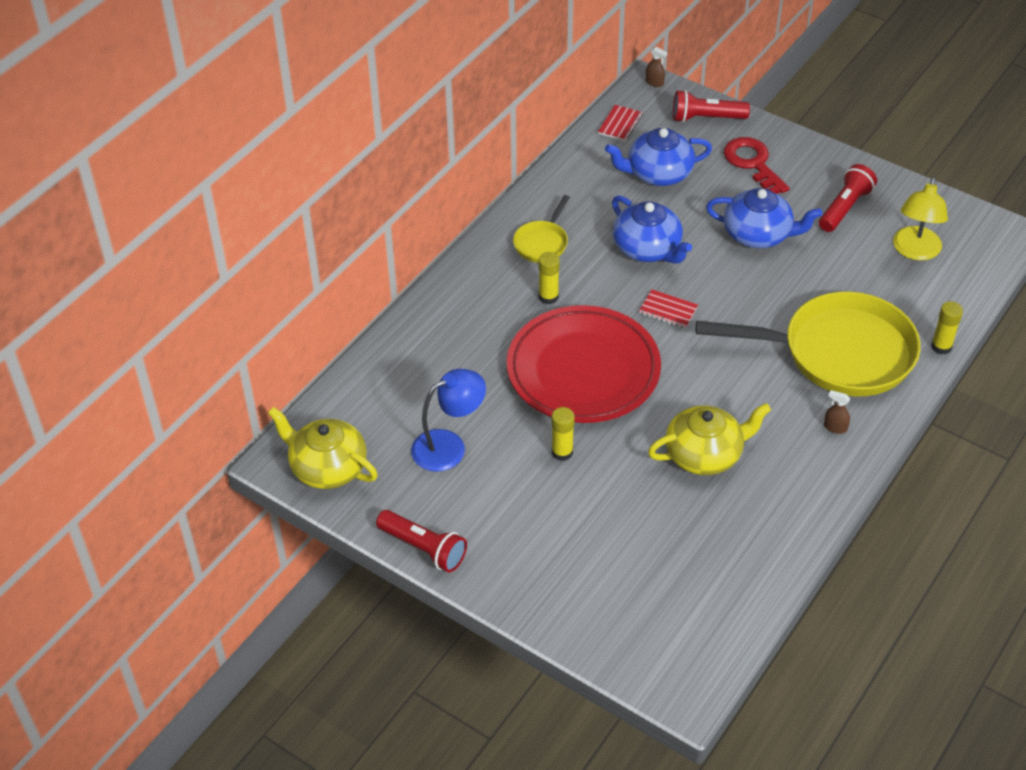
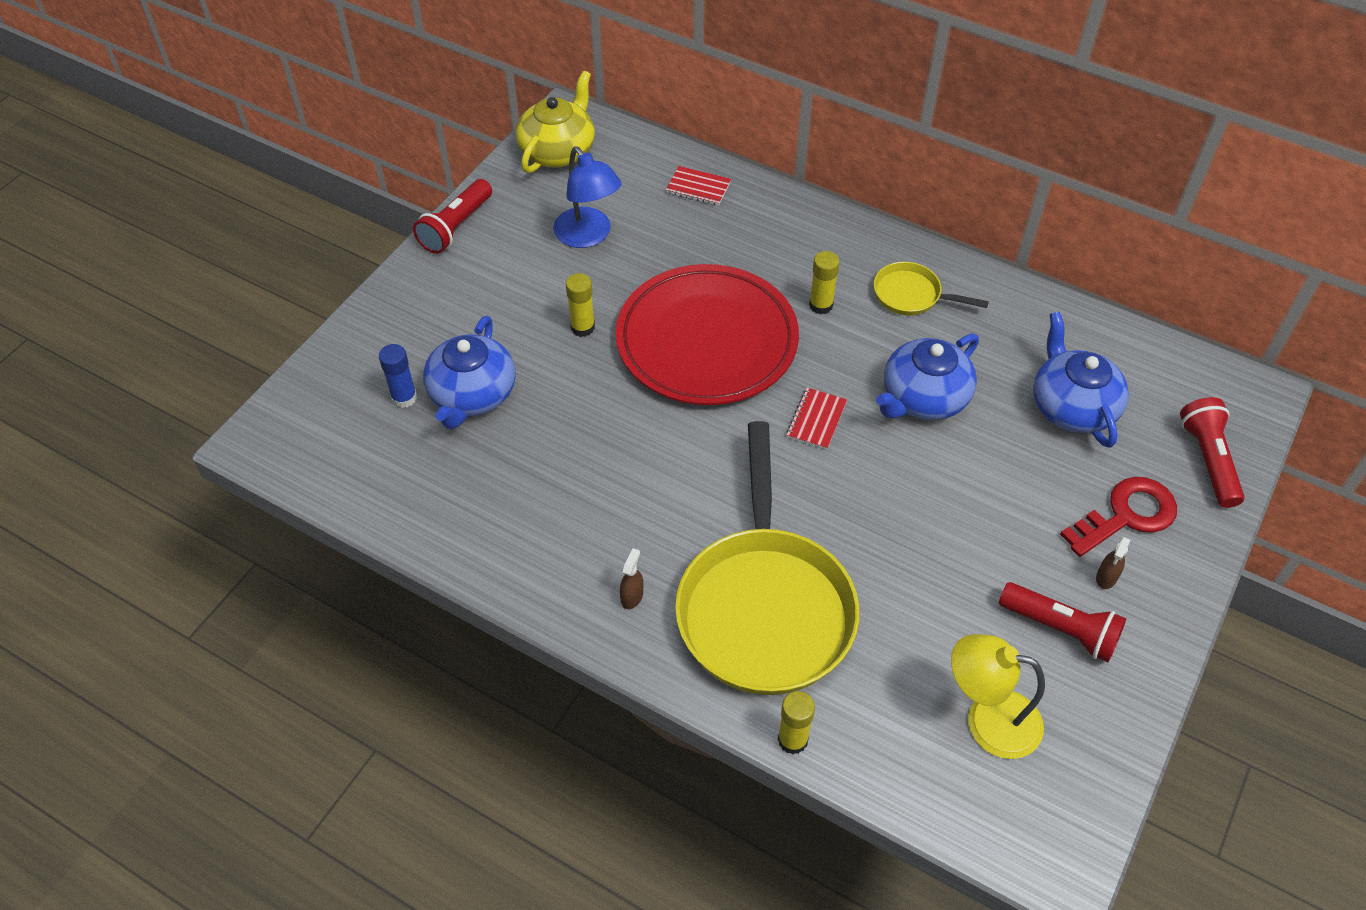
camera: 85 degrees right, 5 degrees up
(620, 124) = (1160, 364): red notebook -> red notebook (698, 187)
(638, 581) = (404, 397): none -> blue glue stick
(654, 82) = (1265, 400): brown spray bottle -> brown spray bottle (1106, 577)
(704, 454) = (583, 457): yellow teapot -> none
(758, 234) = (978, 519): blue teapot -> blue teapot (472, 394)

